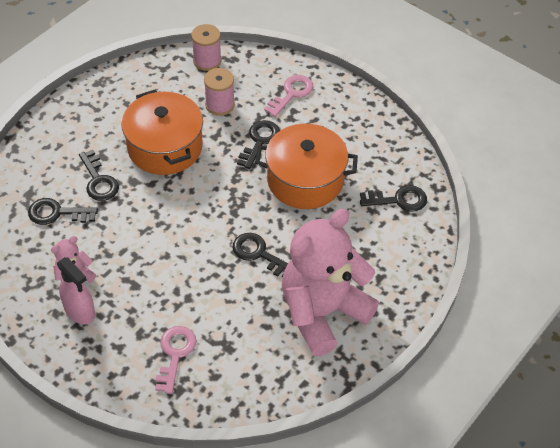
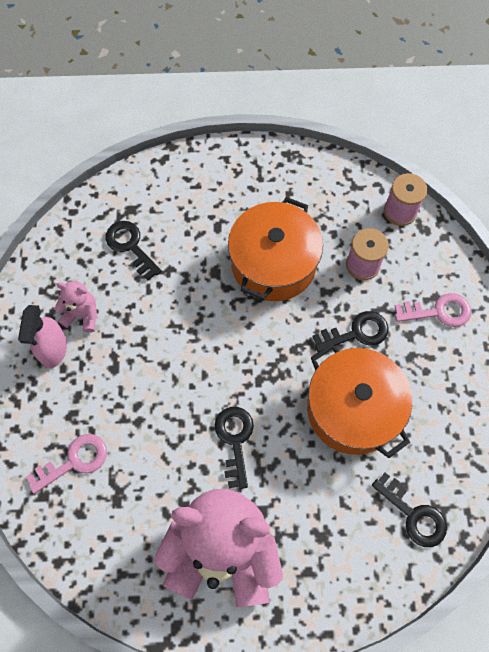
camera: 50 degrees right, 15 degrees up
(99, 181) = (190, 246): black key -> none

